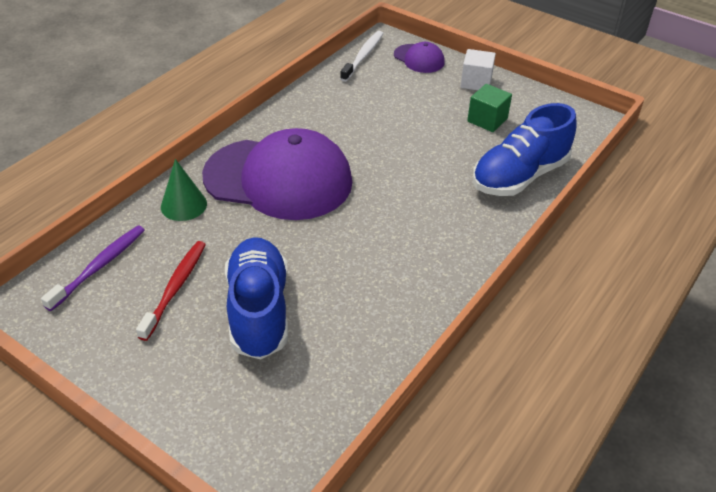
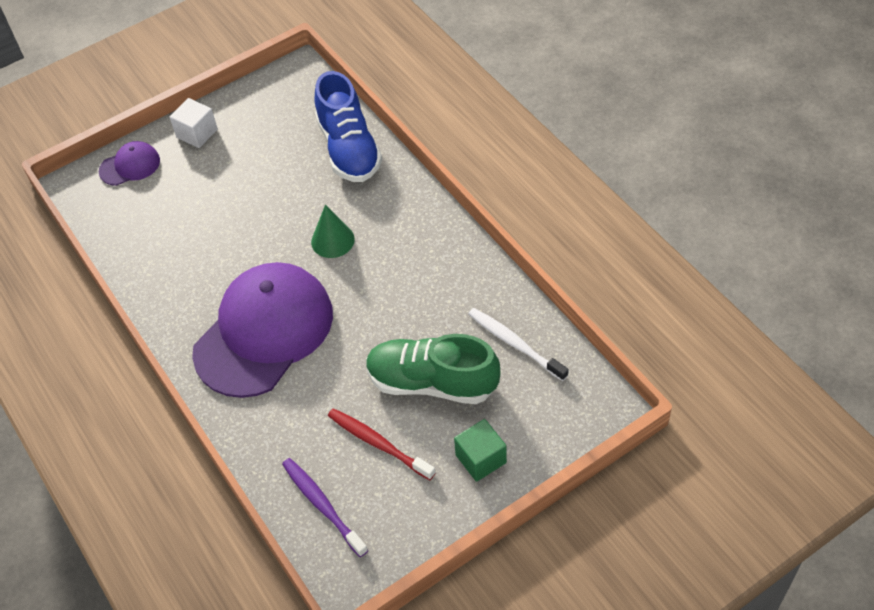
camera: 65 degrees left, 10 degrees up
(183, 205) = (265, 420): green cone -> green cone (332, 240)
(258, 311) = (432, 382): blue shoe -> green shoe
(363, 56) = (97, 212): white toothbrush -> white toothbrush (515, 344)
(487, 120) = (260, 144): green cube -> green cube (481, 459)

